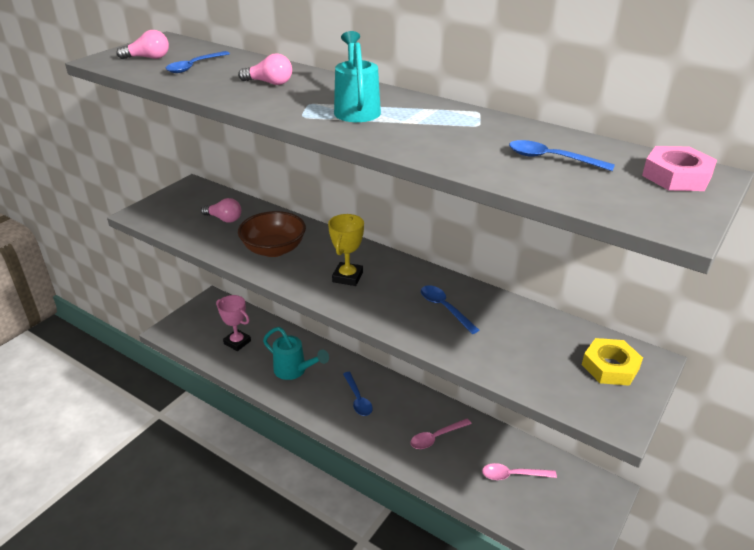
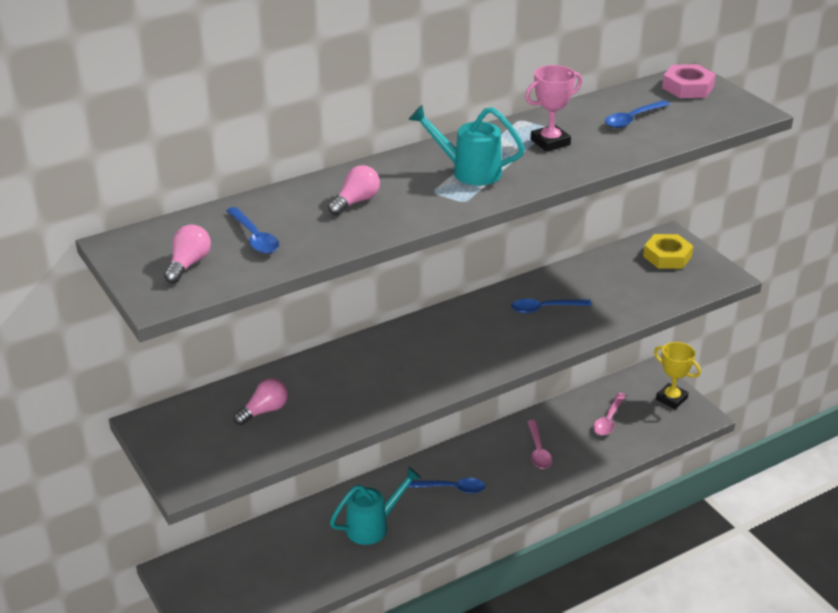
camera: 65 degrees left, 0 degrees up
(237, 342) = (284, 565): pink trophy -> pink trophy (550, 142)
(274, 249) = (365, 387): brown bowl -> none
(347, 277) = (455, 350): yellow trophy -> yellow trophy (671, 399)

